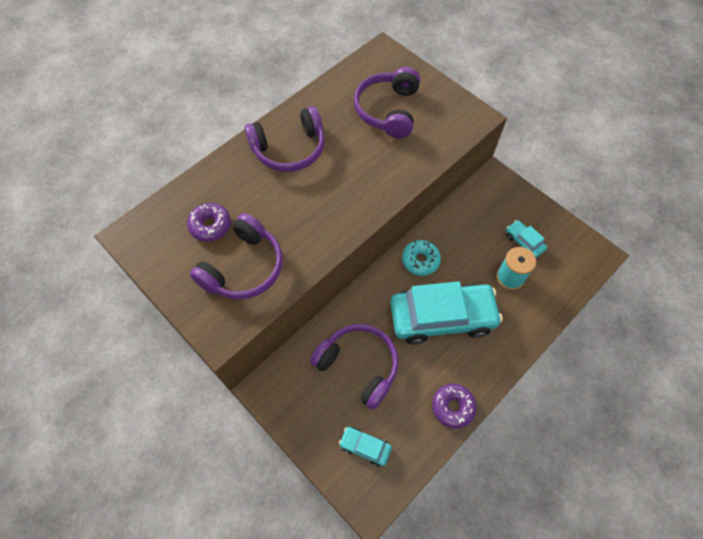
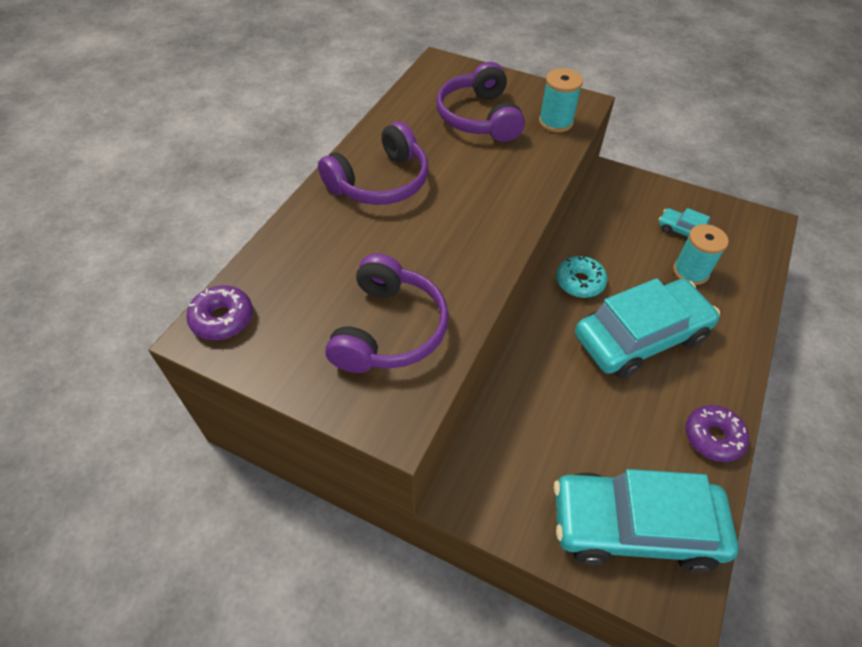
camera: 20 degrees left, 10 degrees down
(210, 226) = (318, 292): purple donut -> purple donut (222, 319)
(359, 366) = (571, 426): purple headphones -> none
(365, 447) = (634, 526): turquoise car -> turquoise car, size x2.30
(445, 130) = (555, 122): none -> turquoise spool

